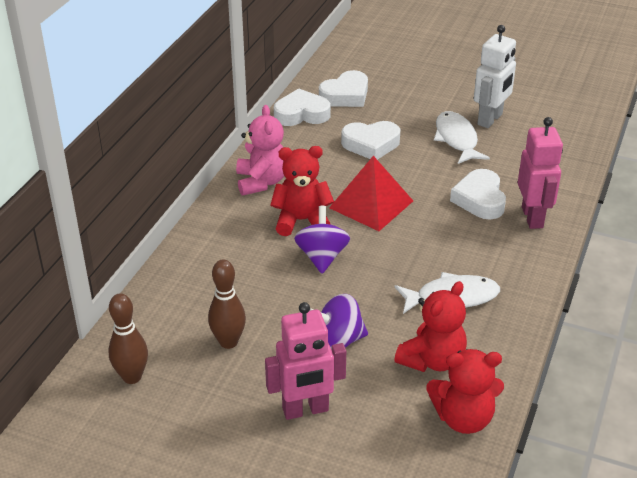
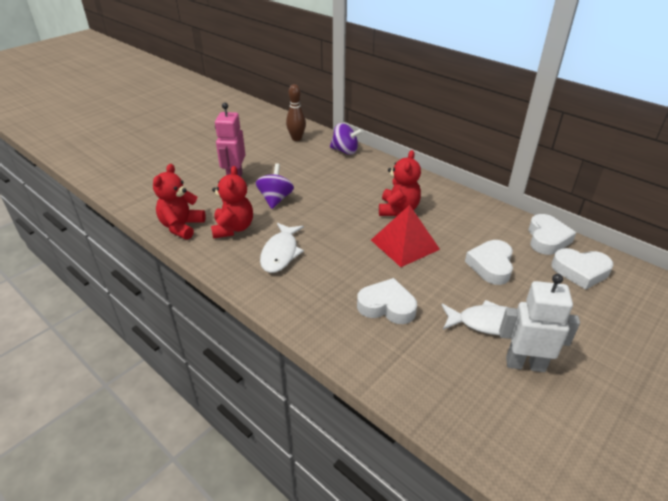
camera: 110 degrees right, 0 degrees up
(228, 342) = (301, 166): brown bowling pin -> none
(261, 182) = (451, 202): pink teddy bear -> none
(322, 257) = (355, 209): purple spinning top -> purple spinning top (345, 151)
(345, 95) = (580, 271): white heart -> white heart turned 60 degrees counterclockwise
(432, 360) = (233, 228): red teddy bear -> red teddy bear turned 150 degrees counterclockwise
(490, 119) = (525, 364): white robot -> white robot turned 135 degrees clockwise
(533, 217) = (347, 331): pink robot -> none

